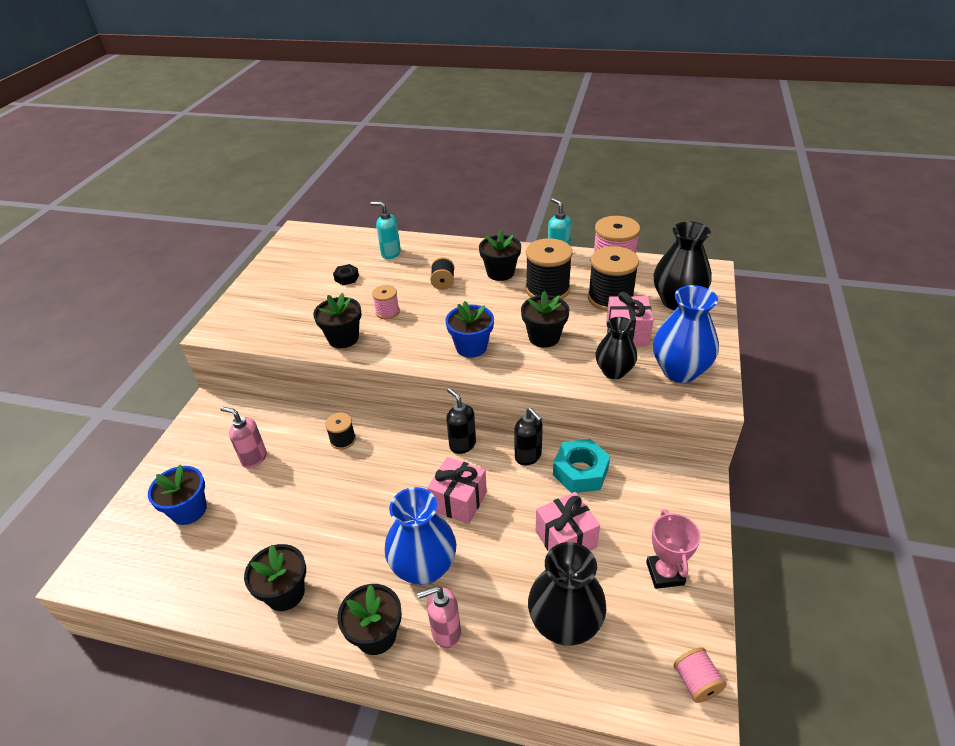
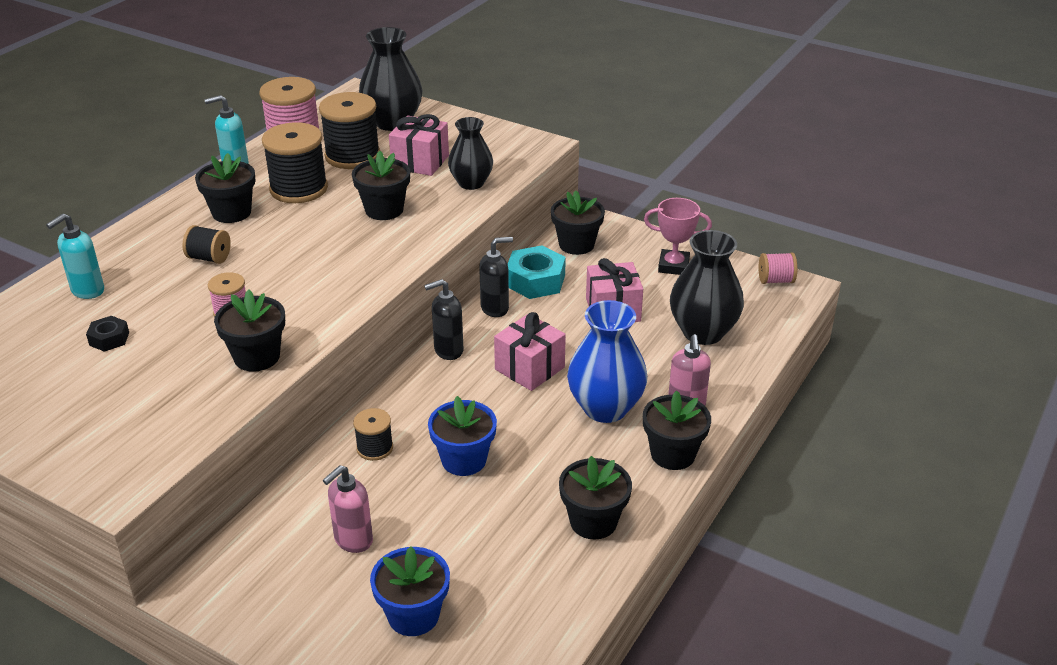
camera: 75 degrees left, 5 degrees down
(471, 347) = (361, 260): blue flower pot -> blue flower pot (464, 460)
(653, 486) = (576, 244): none -> black flower pot
(679, 371) = (496, 150): blue vase -> none

